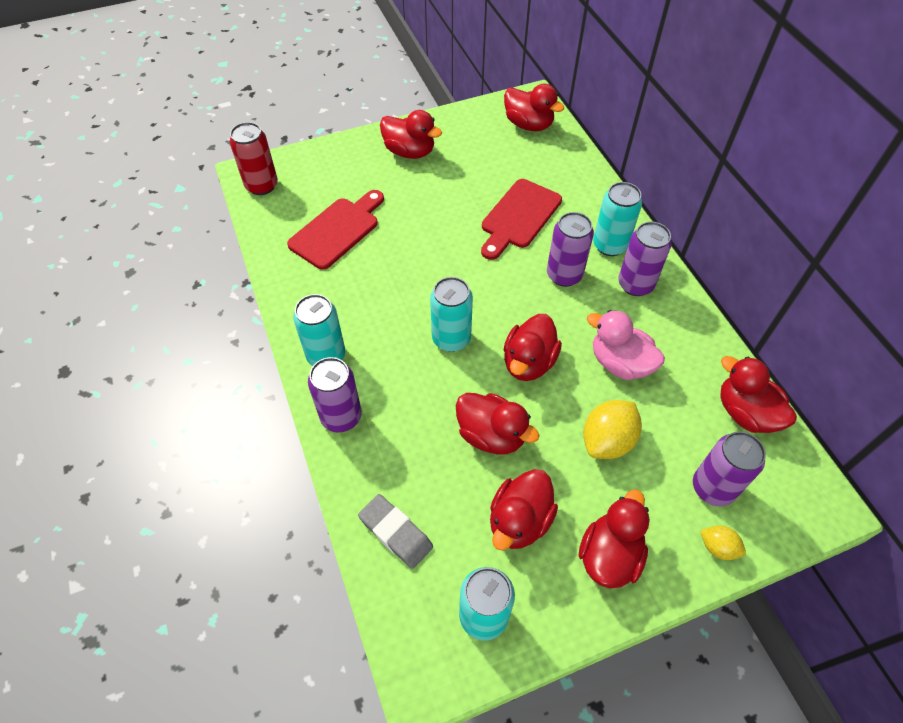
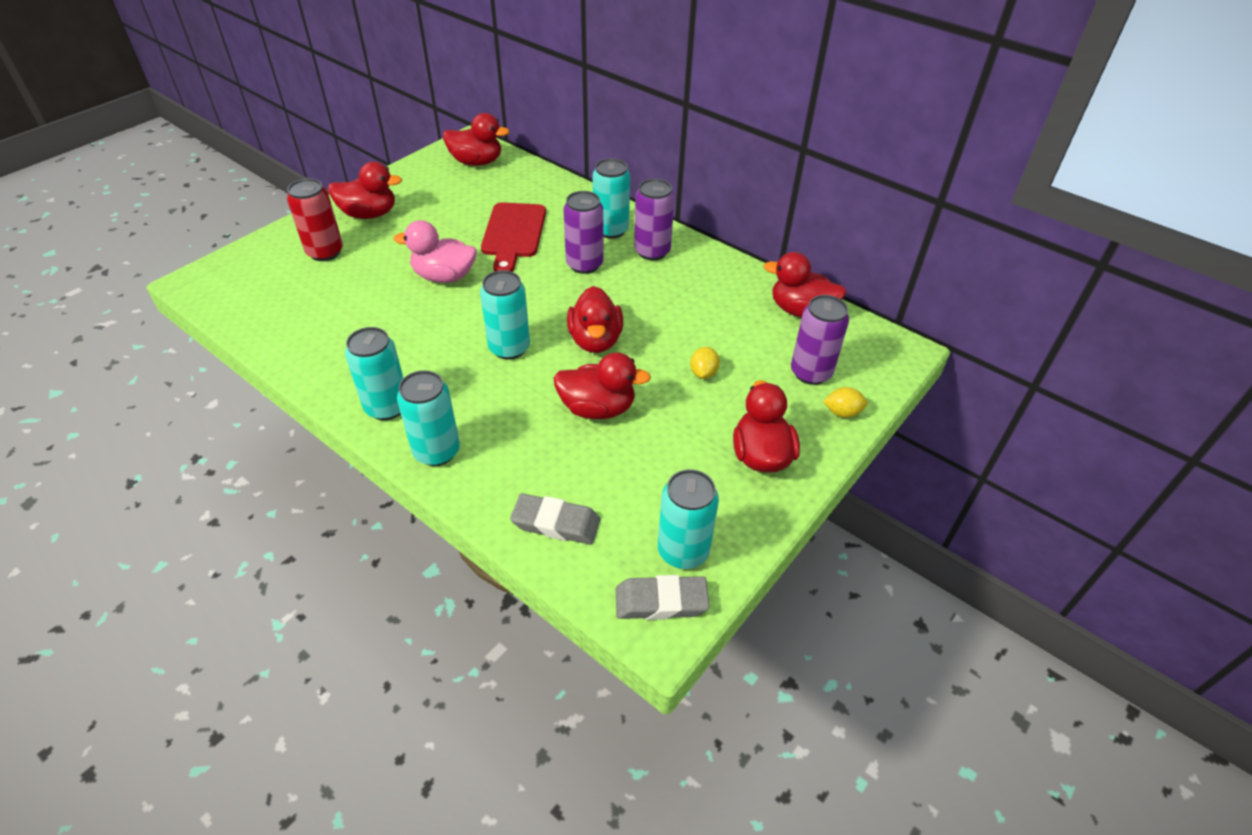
camera: 30 degrees left, 10 degrees down
(262, 186) = (218, 288): red can -> red can (325, 252)
(337, 230) = (331, 300): red cutting board -> none
(341, 417) = (437, 451): purple can -> turquoise can
(437, 654) = (661, 602): none -> grey eraser
(519, 521) = (667, 463): red duck -> none
(607, 441) = (703, 373): yellow lemon -> yellow lemon, size x0.55
(620, 363) = (676, 312): pink duck -> pink duck (444, 277)

